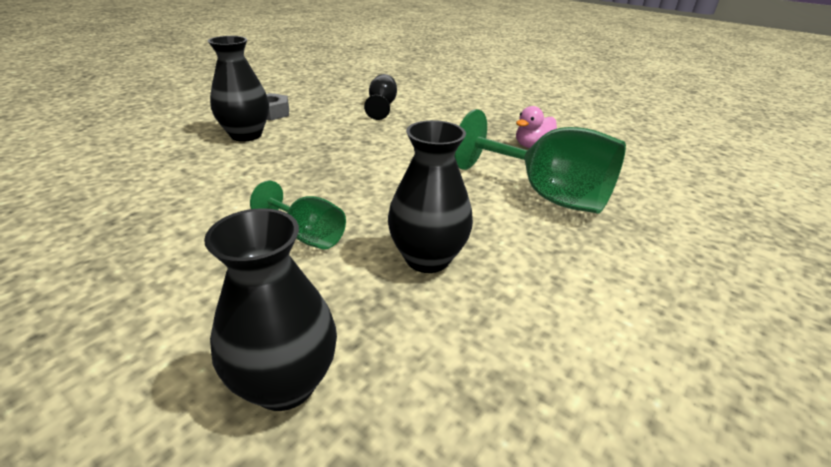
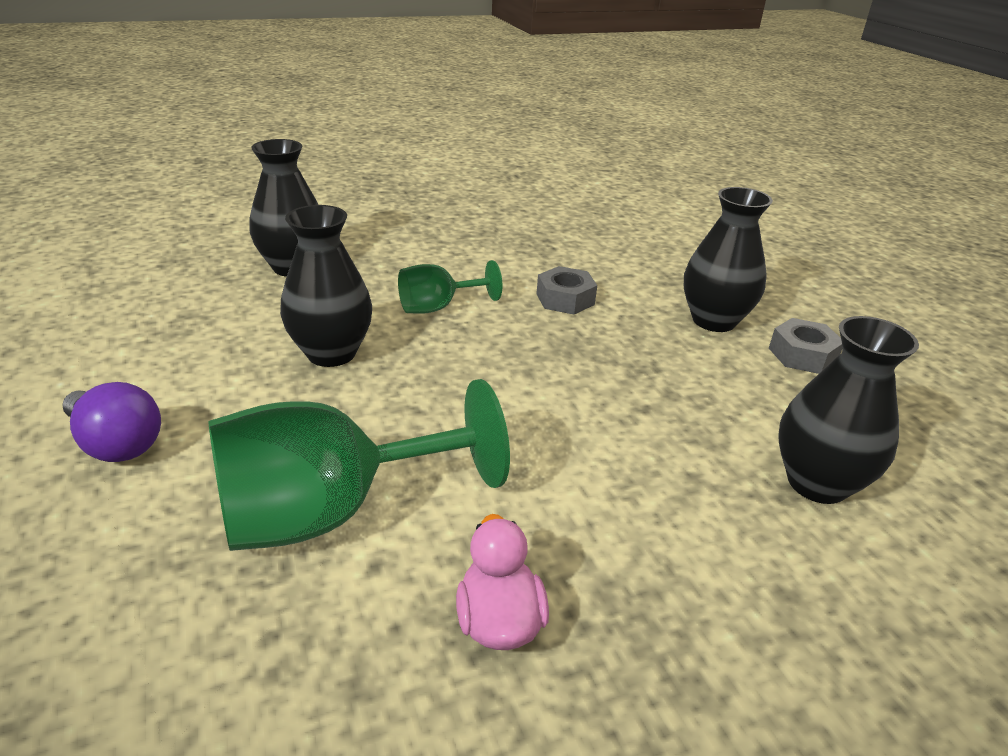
camera: 120 degrees right, 0 degrees up
(249, 185) = (565, 299): none -> grey nut
(382, 107) = (817, 483): black goblet -> black vase
(631, 299) = (117, 444): none -> purple light bulb

